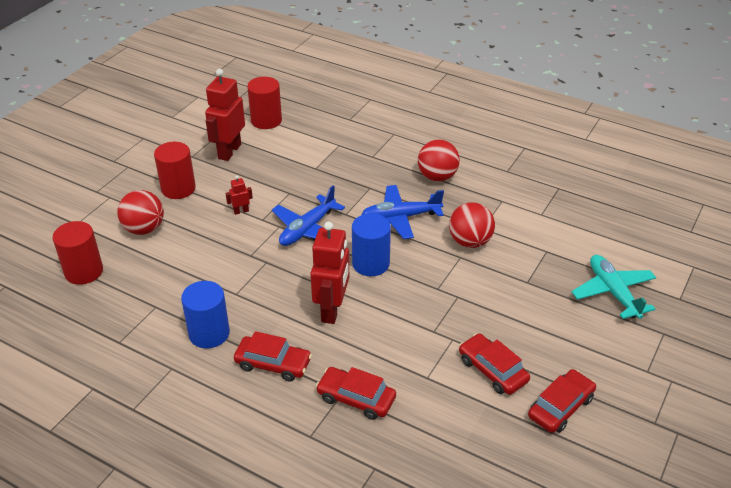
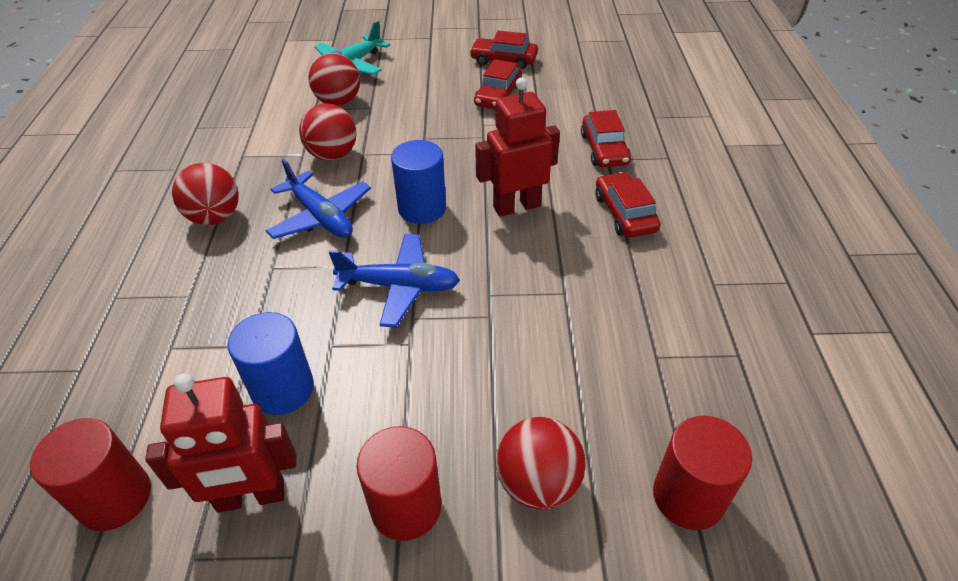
camera: 120 degrees left, 5 degrees up
(209, 333) = (641, 281): blue cylinder -> blue cylinder (283, 389)
(241, 211) = (409, 378): red robot -> none
(549, 267) = (338, 102): none -> red ball

